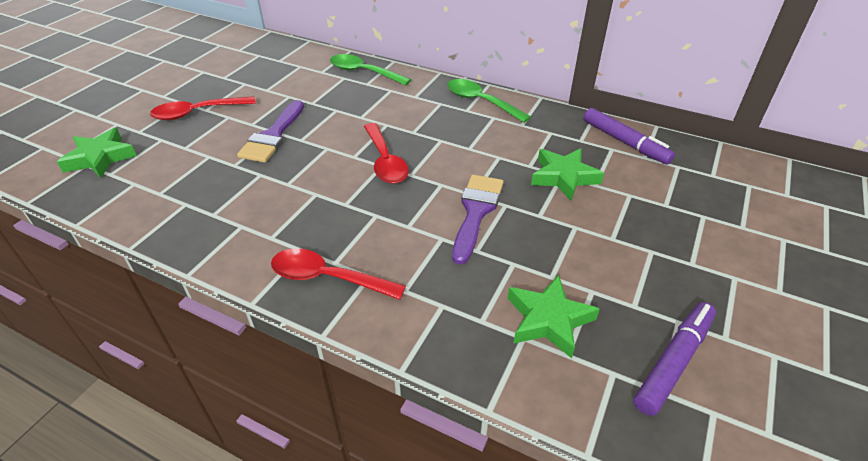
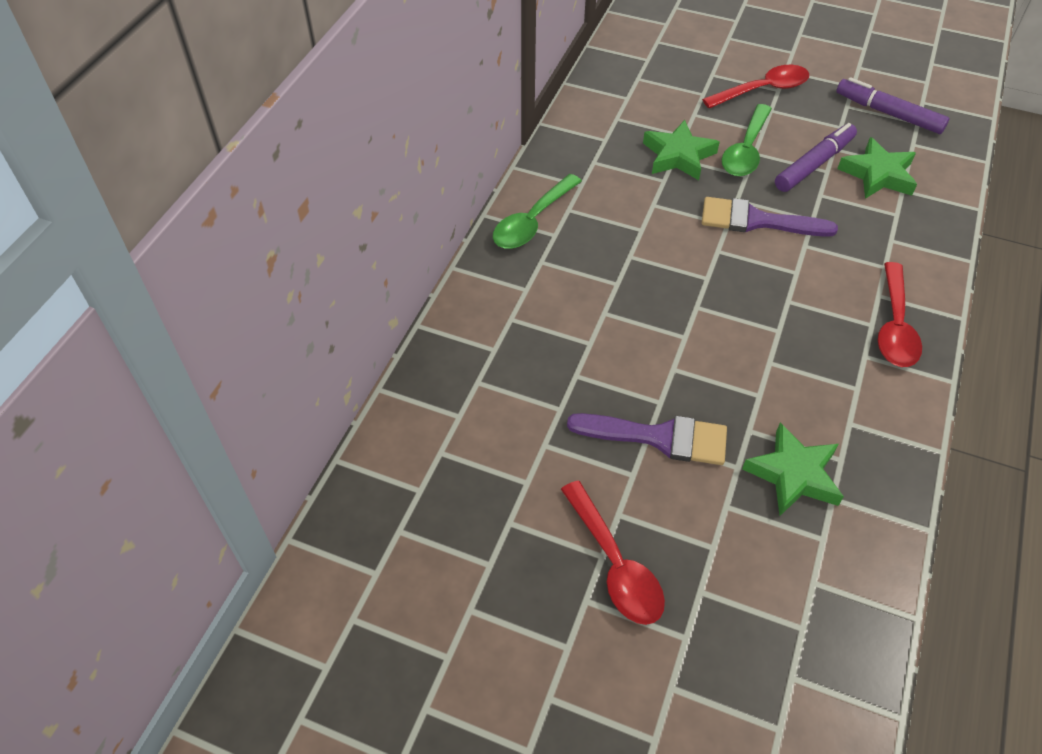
camera: 95 degrees left, 10 degrees up
(100, 158) = (770, 663): green star -> green star (793, 474)
(363, 72) = (458, 358): green spoon -> green spoon (745, 150)
(385, 161) = (688, 304): red spoon -> red spoon (763, 90)
(625, 142) = (603, 108): purple marker -> purple marker (814, 164)

